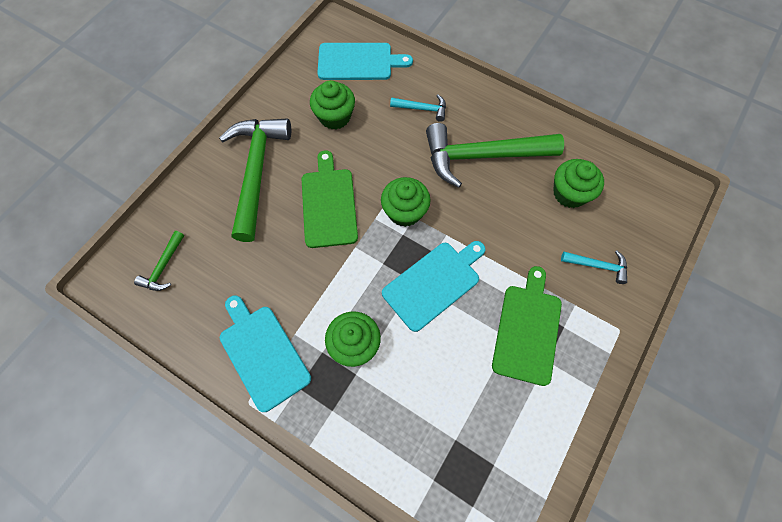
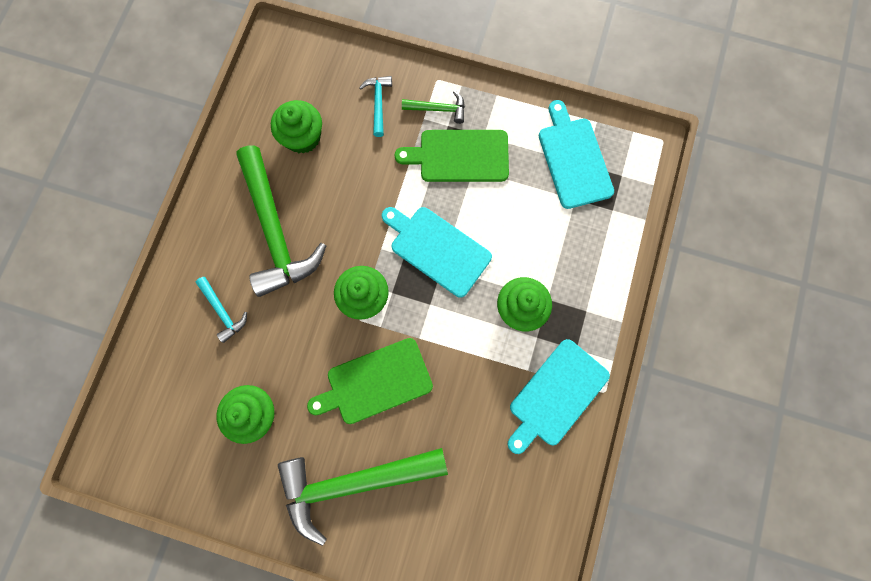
camera: 105 degrees left, 10 degrees up
(164, 266) = (498, 543): green hammer -> green hammer (438, 109)
(358, 62) = (163, 409): turquoise cutting board -> turquoise cutting board (574, 159)
(422, 109) = (223, 311): turquoise hammer -> turquoise hammer turned 150 degrees clockwise

